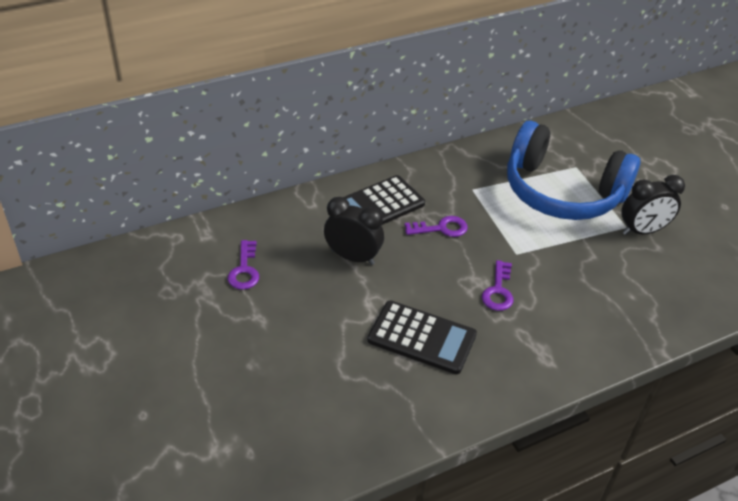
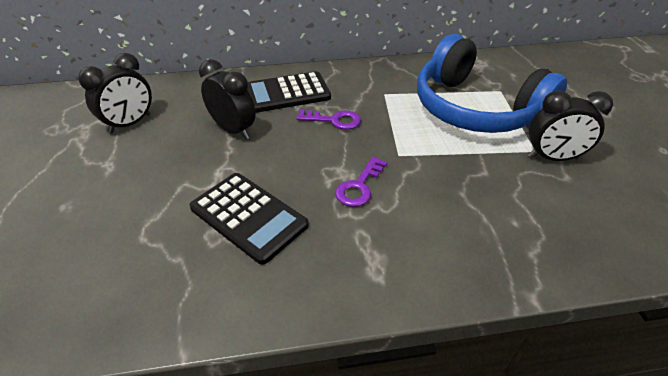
camera: 20 degrees right, 0 degrees up
(244, 270) = (130, 123): purple key -> black clock

